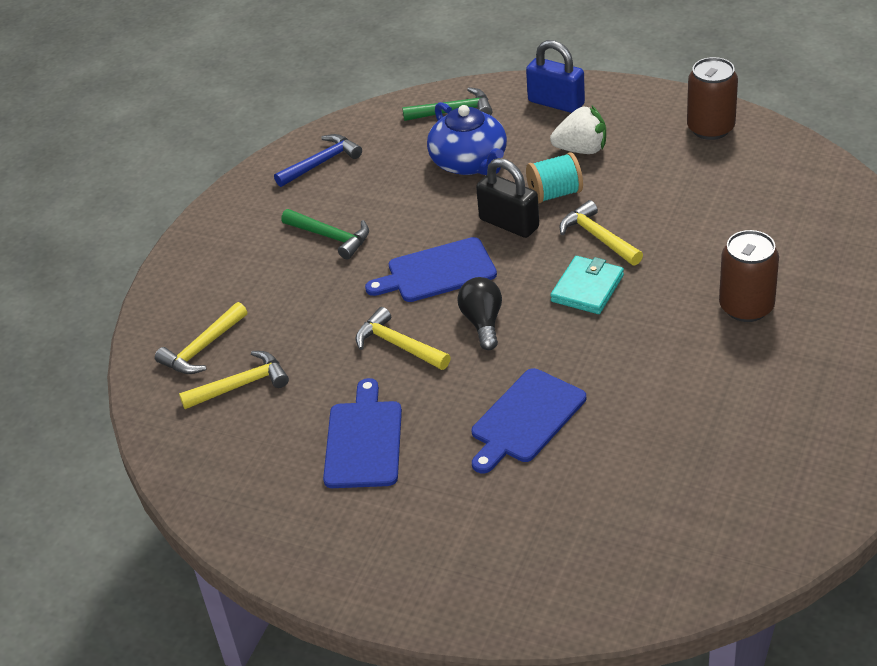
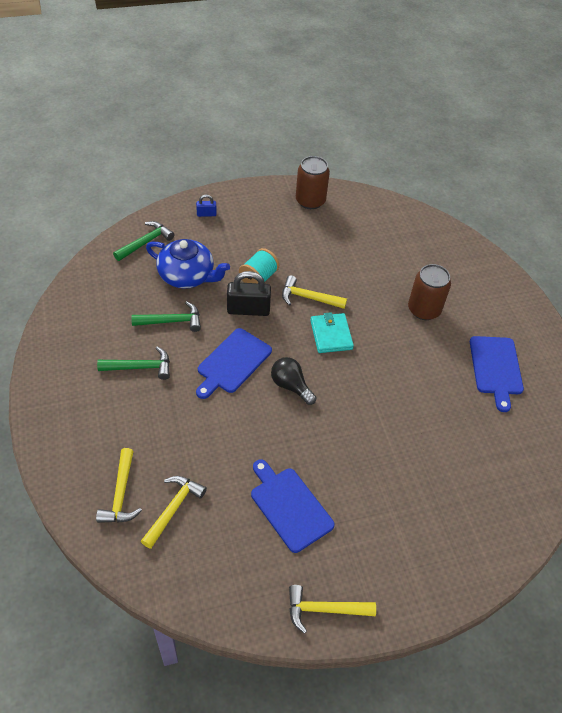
camera: 45 degrees left, 10 degrees up
(321, 163) = (85, 314): blue hammer -> none
(398, 345) = (253, 426): yellow hammer -> yellow hammer (324, 609)
(407, 204) = (171, 321): none -> green hammer
(526, 419) = (371, 440): blue cutting board -> blue cutting board (496, 368)
(556, 103) = (206, 214): blue padlock -> blue padlock, size x0.51
(581, 149) = (249, 241): white strawberry -> none

